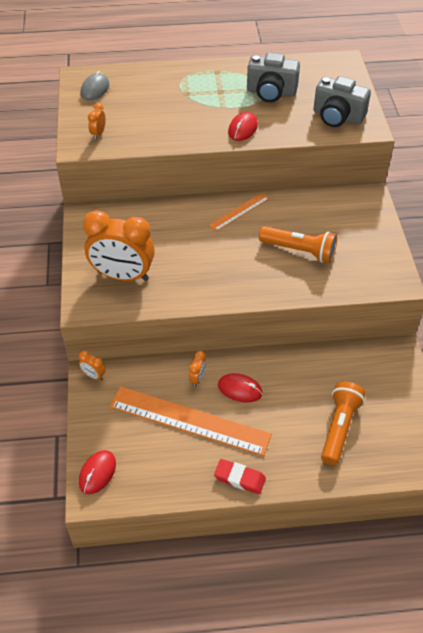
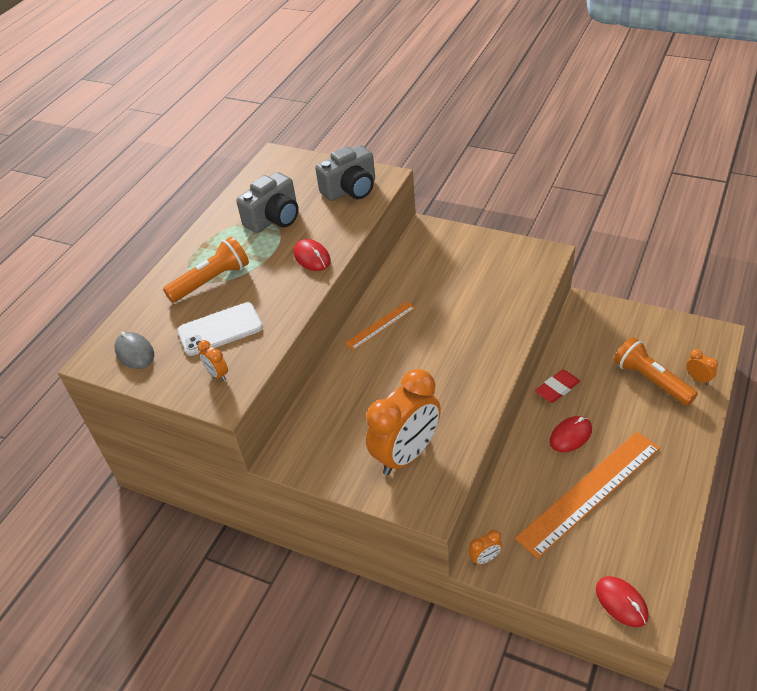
camera: 55 degrees left, 5 degrees down
(139, 116) = (220, 329): none -> white phone
(197, 378) = (539, 465): orange clock -> orange clock (698, 379)
(239, 211) = (380, 325): orange ruler -> orange ruler turned 60 degrees clockwise
(239, 478) = (678, 478): red eraser -> red eraser (557, 388)
(299, 251) = (465, 302): orange flashlight -> orange flashlight (212, 281)

